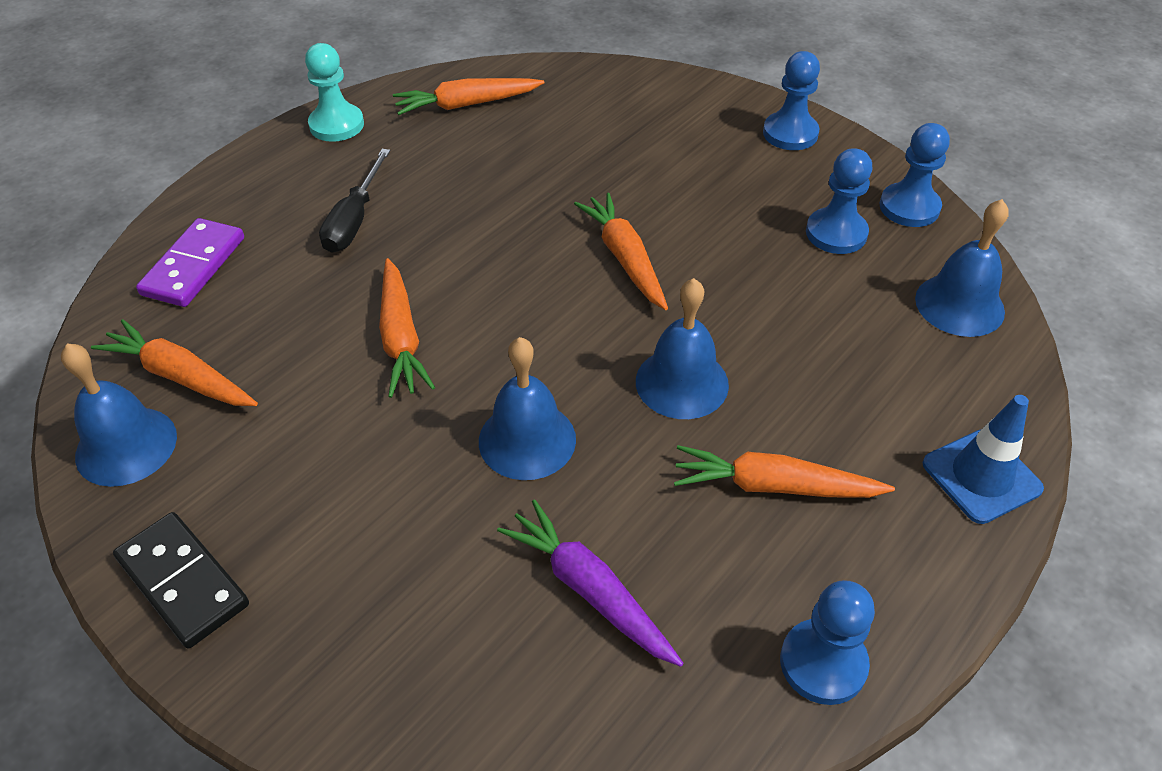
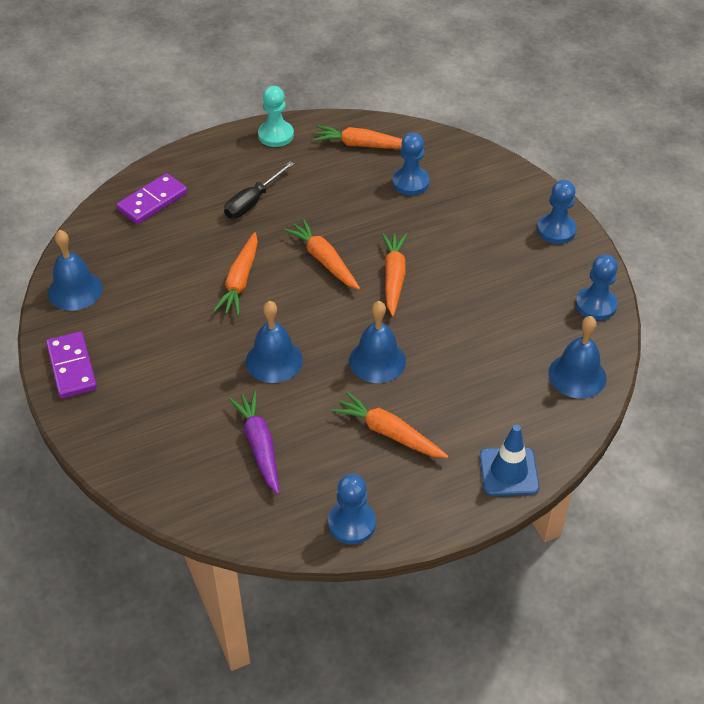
camera: 25 degrees right, 0 degrees up
(180, 376) = (117, 262): orange carrot -> orange carrot (324, 260)
(182, 582) = (71, 367): black domino -> purple domino
(836, 233) = (534, 305): blue pawn -> blue pawn (410, 182)

